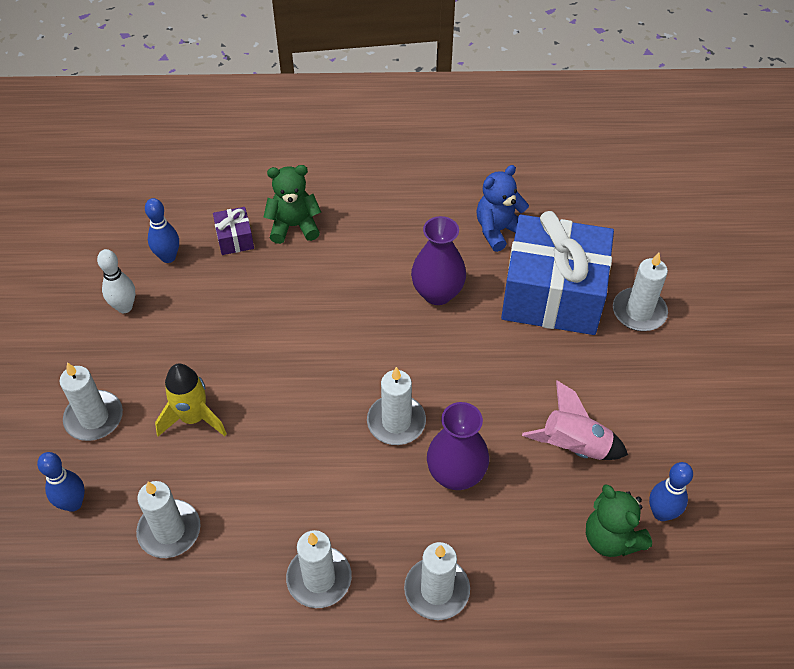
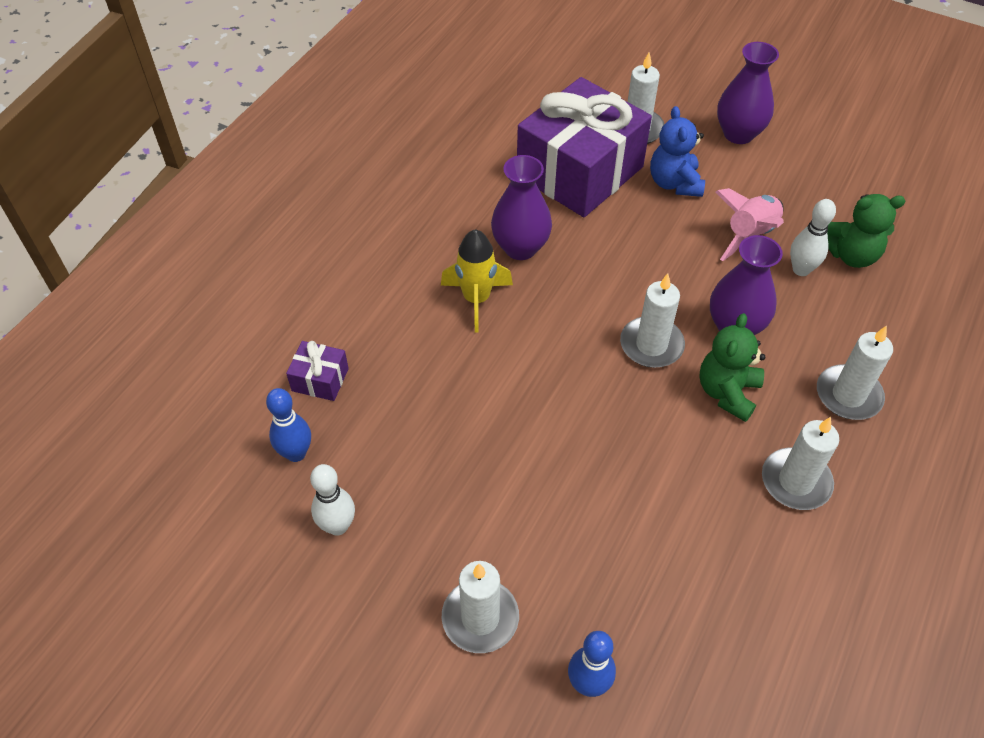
camera: 60 degrees left, 0 degrees up
(169, 530) = (675, 595): white candle -> none
(193, 418) = (542, 515): yellow rocket -> yellow rocket (476, 299)
(294, 226) = (345, 321): green teddy bear -> green teddy bear (727, 392)
(498, 230) = (478, 172): blue teddy bear -> blue teddy bear (674, 183)
(552, 294) = (580, 171): blue gift -> purple gift
(561, 502) = (801, 269): none -> white bowling pin
(661, 513) = (842, 214): blue bowling pin -> none
(700, 390) = (738, 134): none -> purple vase

